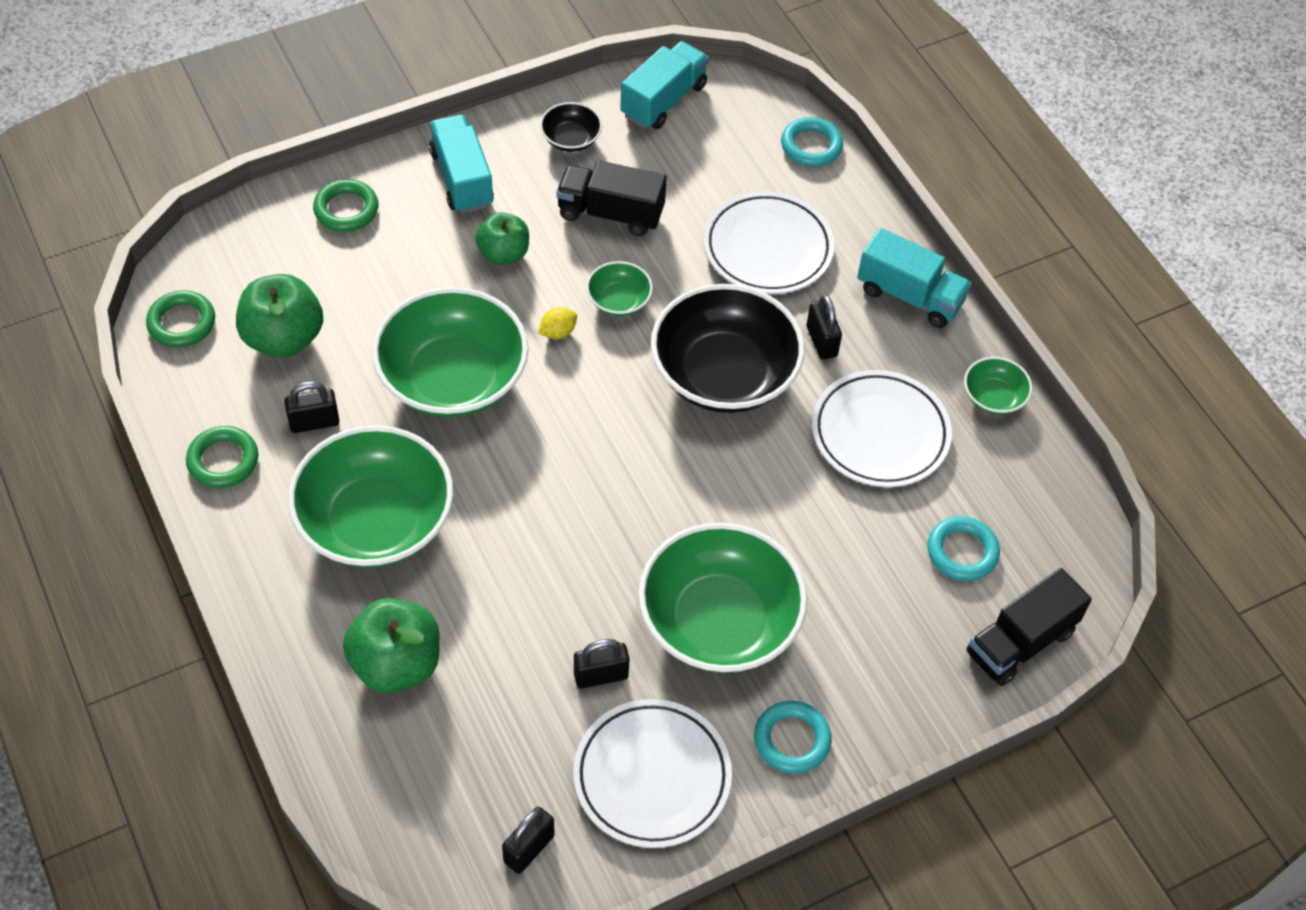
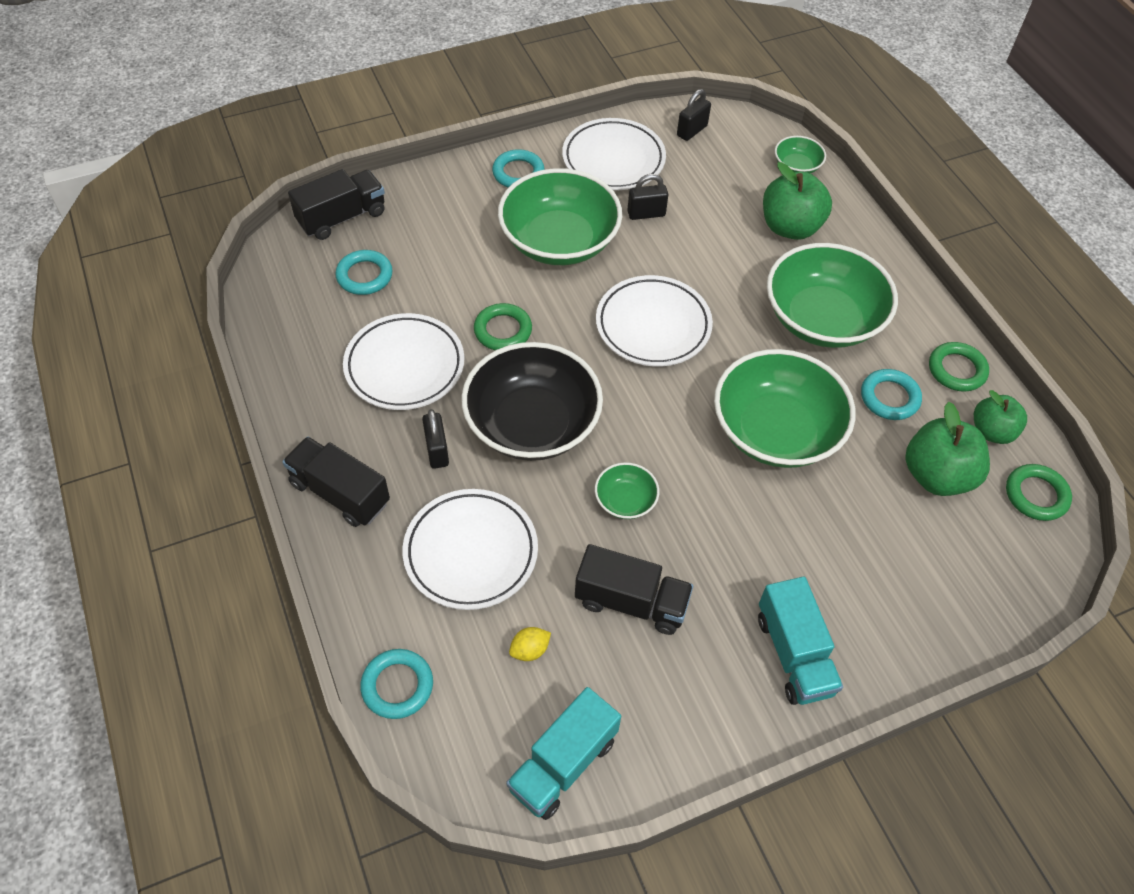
camera: 175 degrees left, 0 degrees up
(314, 422) = (889, 397): black padlock -> turquoise ring
(346, 209) = (911, 618): green ring -> green ring (503, 330)
(504, 253) = (740, 557): green apple -> green apple (991, 431)
(558, 332) = (683, 470): yellow lemon -> yellow lemon (530, 650)
(571, 139) = (675, 707): black bowl -> none
(590, 500) = (653, 325): none -> white plate
(909, 296) = (340, 493): turquoise truck -> black truck
(993, 397) = (294, 392): green bowl -> green bowl (797, 166)

